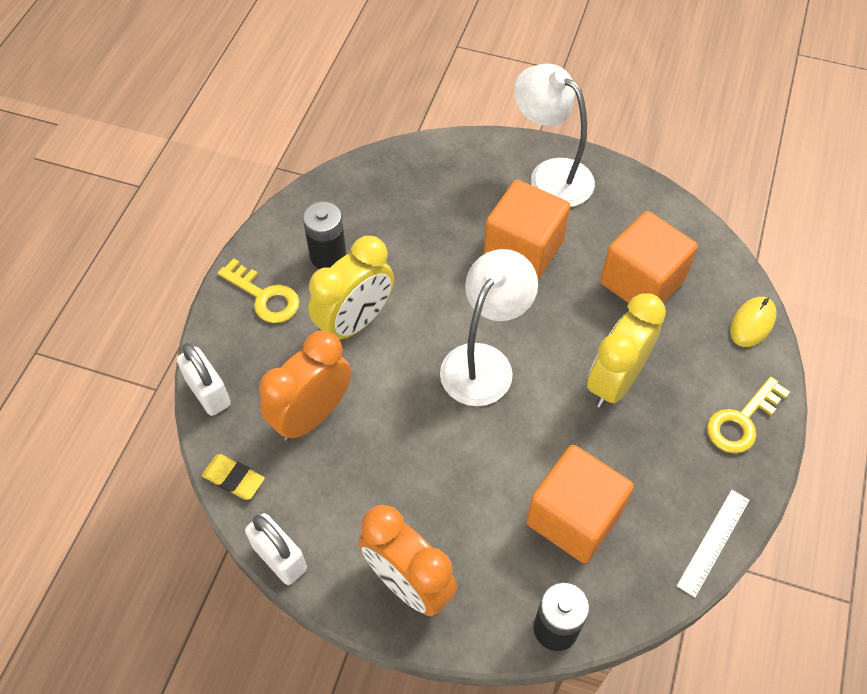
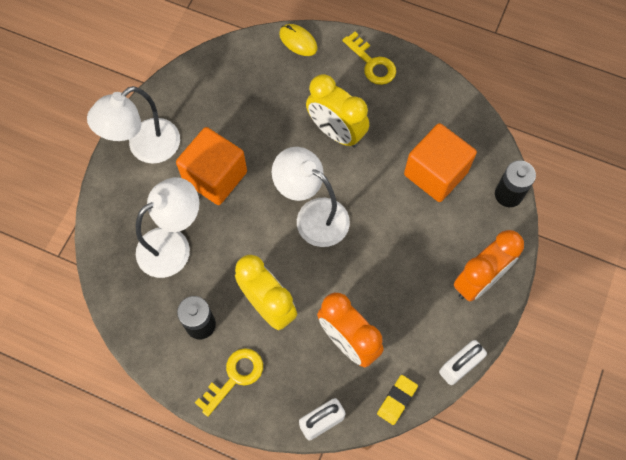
camera: 85 degrees left, 10 degrees up
(426, 218) = (173, 245): none -> white lamp
(641, 282) = (255, 102): orange cube -> none
(713, 542) = (454, 96): white ruler -> none

